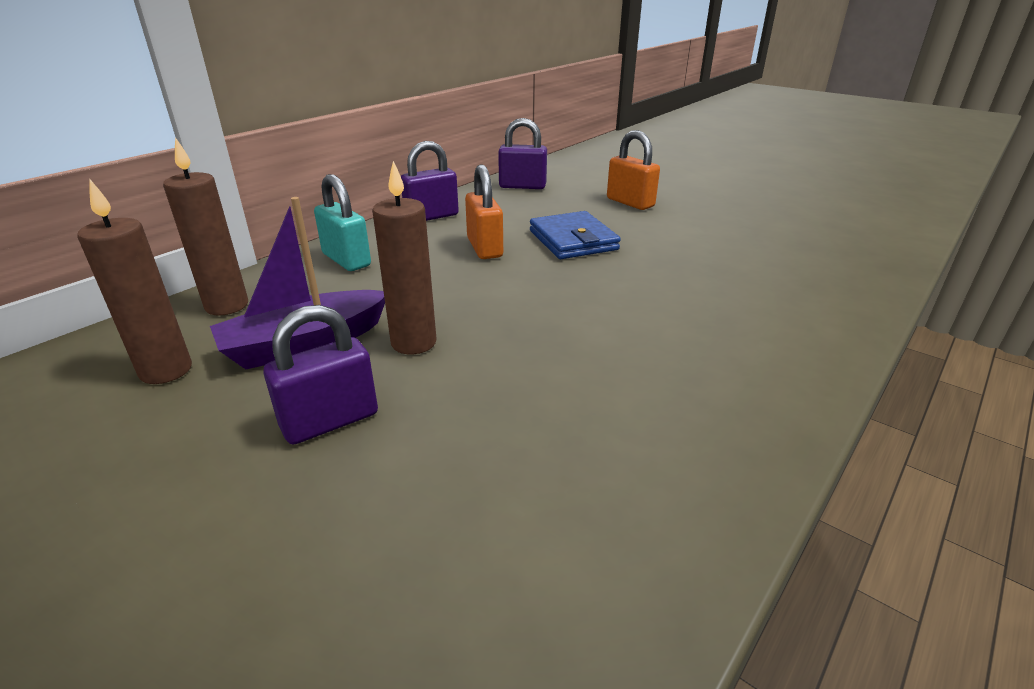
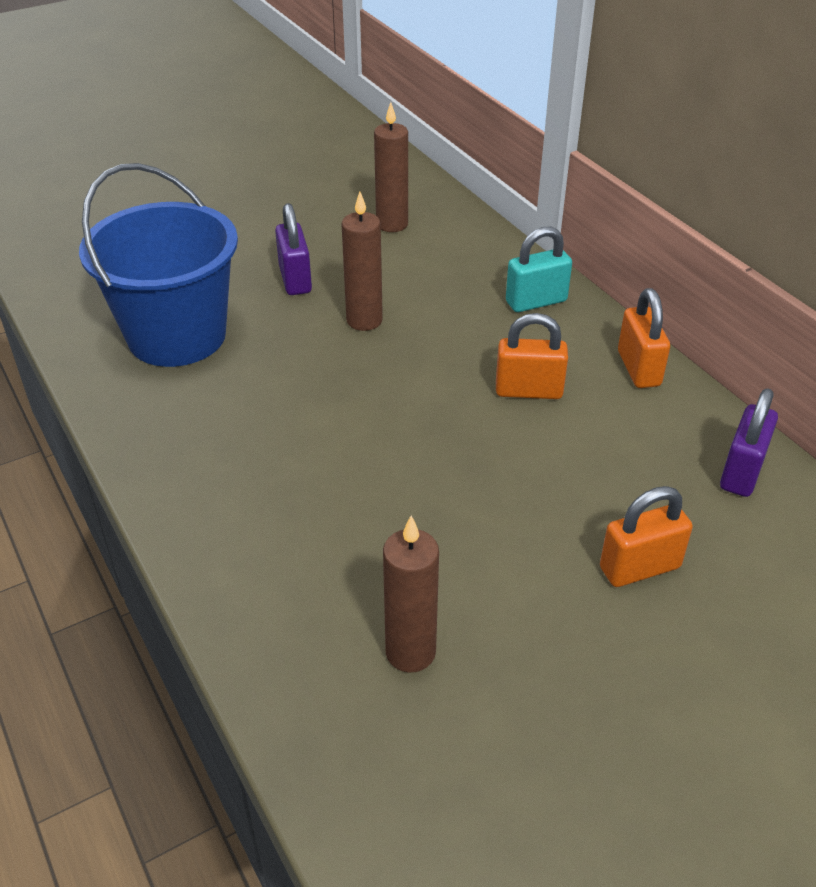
camera: 110 degrees right, 10 degrees up
(227, 306) = (472, 243): brown candle -> brown candle (410, 652)
(305, 343) = (393, 274): purple boat -> none
(431, 216) = (638, 369): purple padlock -> orange padlock
(524, 499) = (177, 336): none -> blue bucket
(573, 240) = (522, 463): blue wallet -> none

